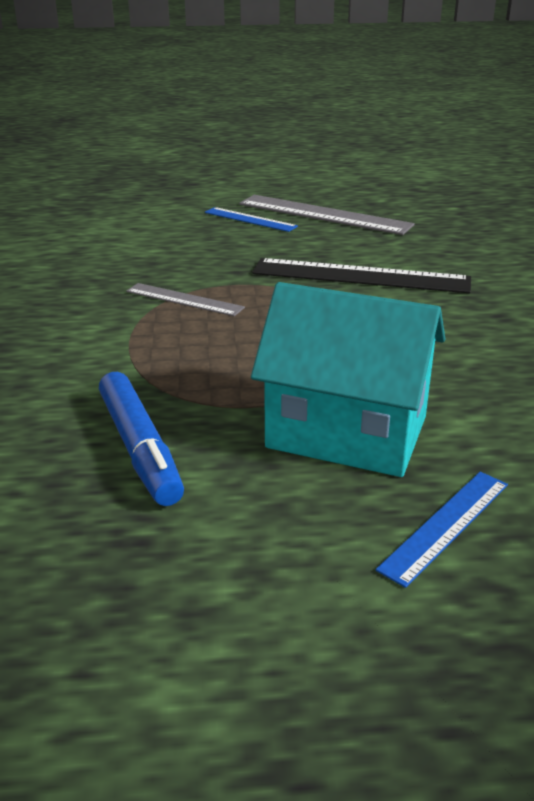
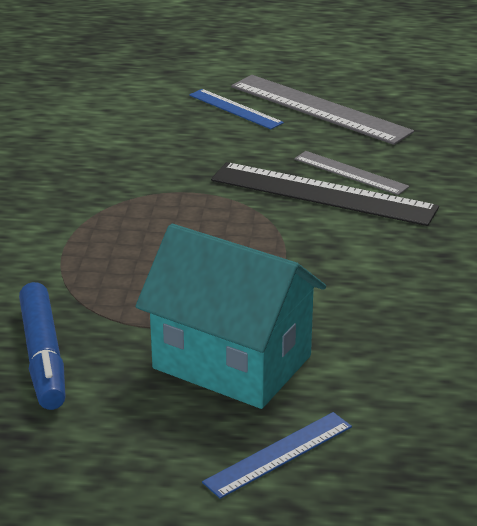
camera: 10 degrees right, 0 degrees up
(184, 299) = (131, 205): grey ruler -> grey ruler (350, 173)

